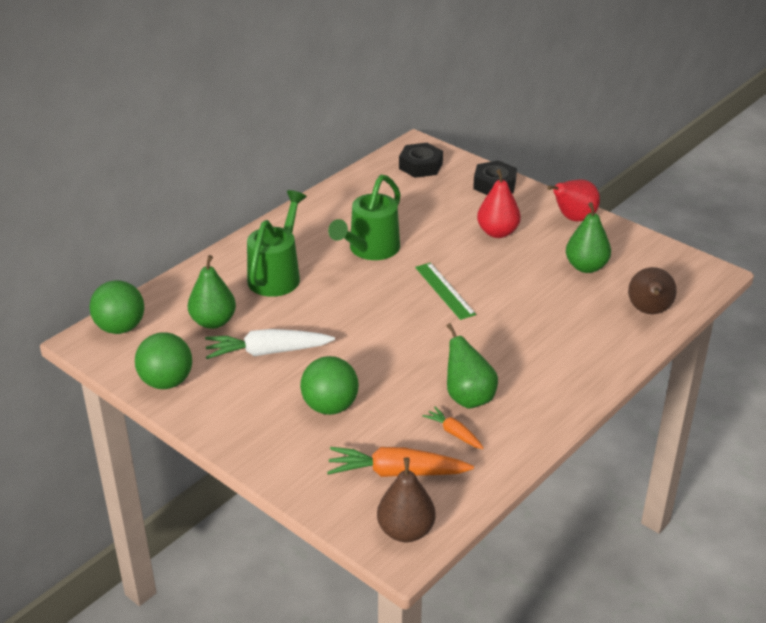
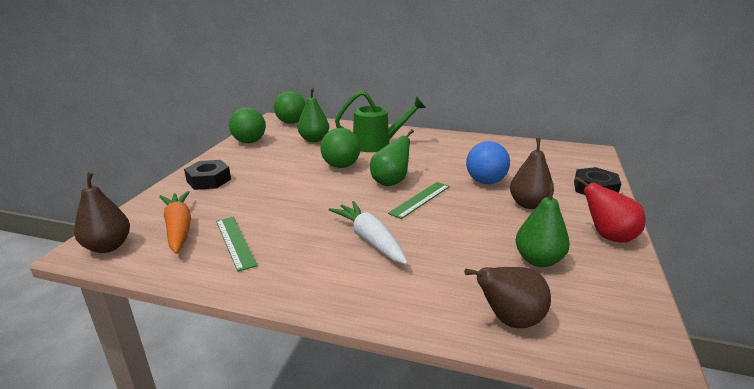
camera: 65 degrees right, 10 degrees down
(267, 352) = (294, 159): white carrot -> white carrot (370, 239)
(330, 406) = (247, 189): green ball -> green ball (341, 166)
(370, 250) = (438, 163): green watering can -> none
(420, 166) = (569, 157): black nut -> black nut (208, 180)
(435, 237) = (485, 181): none -> blue ball
(454, 433) = (235, 242): orange carrot -> green ruler
(468, 398) = (285, 239): green pear -> green pear (391, 182)
(497, 232) = (528, 204): red pear -> brown pear

